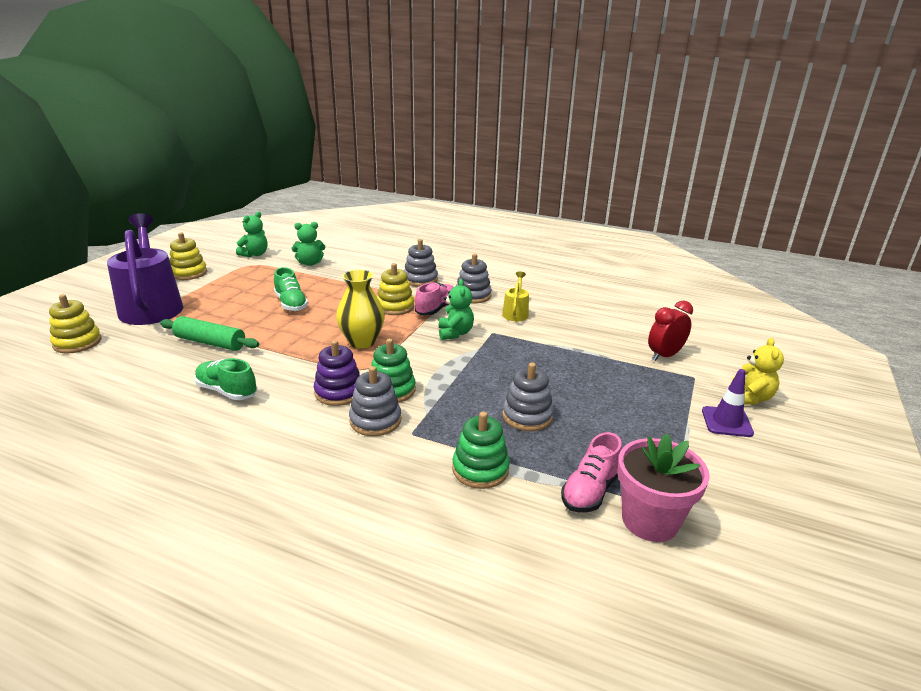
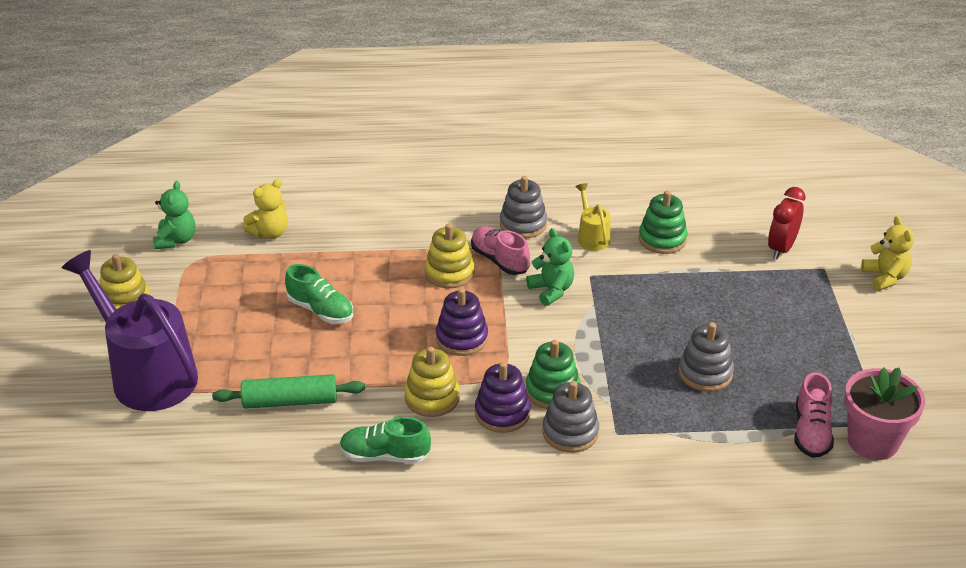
camera: 25 degrees left, 10 degrees up
(77, 343) = (128, 459): yellow stacking toy -> yellow stacking toy (432, 398)
(310, 263) = (270, 233): green teddy bear -> yellow teddy bear
(362, 342) = (462, 338): yellow vase -> purple stacking toy
(420, 279) = (438, 217): grey stacking toy -> none
(436, 309) = (499, 260): pink shoe -> pink shoe turned 45 degrees counterclockwise
(480, 469) = (708, 447): green stacking toy -> green stacking toy (662, 239)
(726, 422) = (879, 314): purple traffic cone -> none

